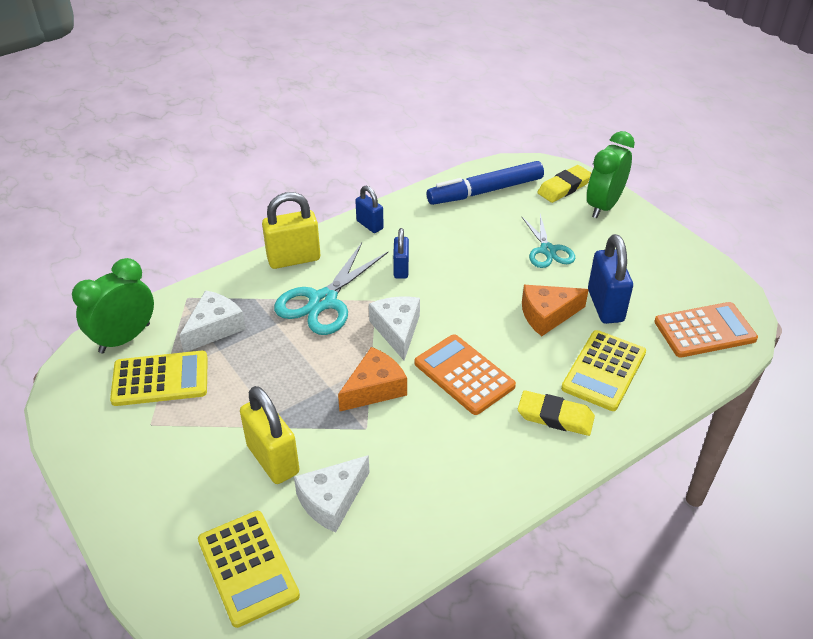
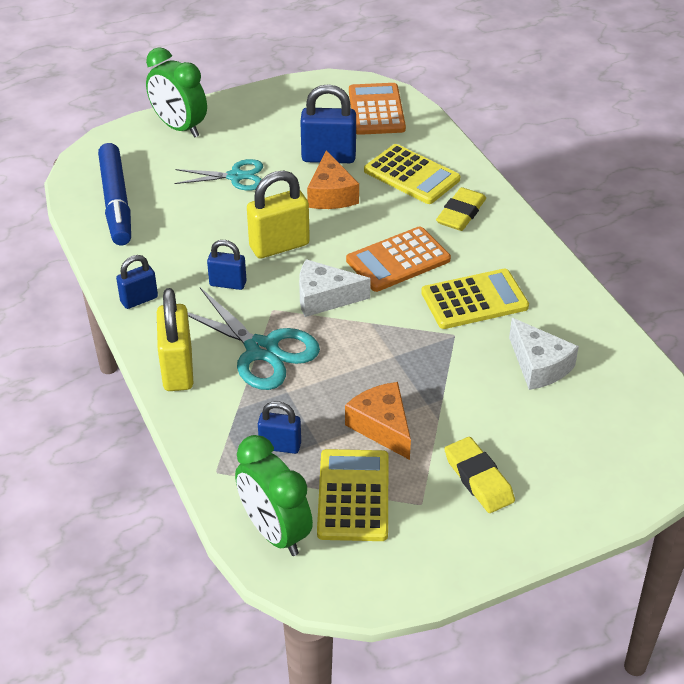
camera: 80 degrees left, 0 degrees up
(214, 328) = (280, 446): white cheese -> blue padlock
(248, 568) = (610, 428): yellow calculator -> yellow calculator (474, 300)
(273, 459) = (485, 404): yellow padlock -> yellow padlock (279, 246)
(374, 388) = (404, 323): orange cheese -> orange cheese (382, 427)
(564, 187) = (136, 146): yellow eraser -> yellow eraser (478, 479)

